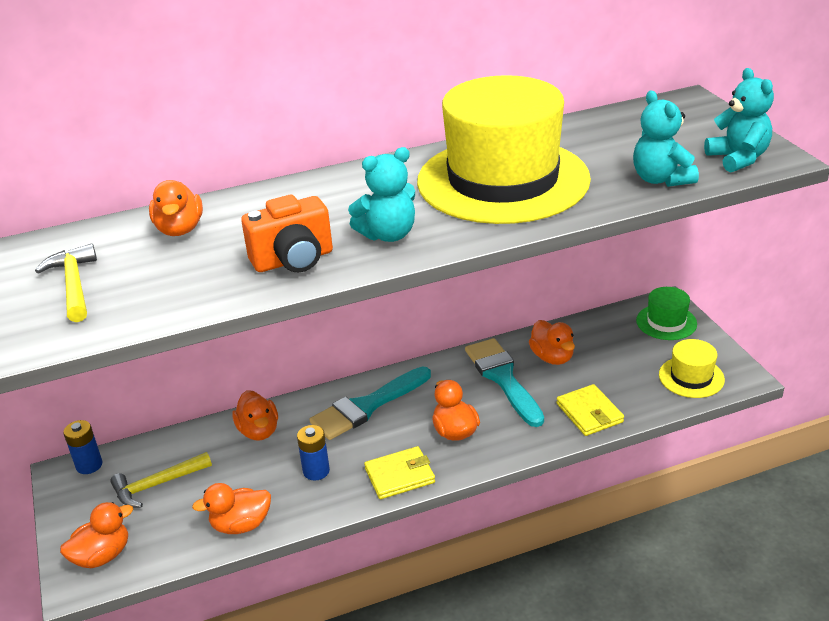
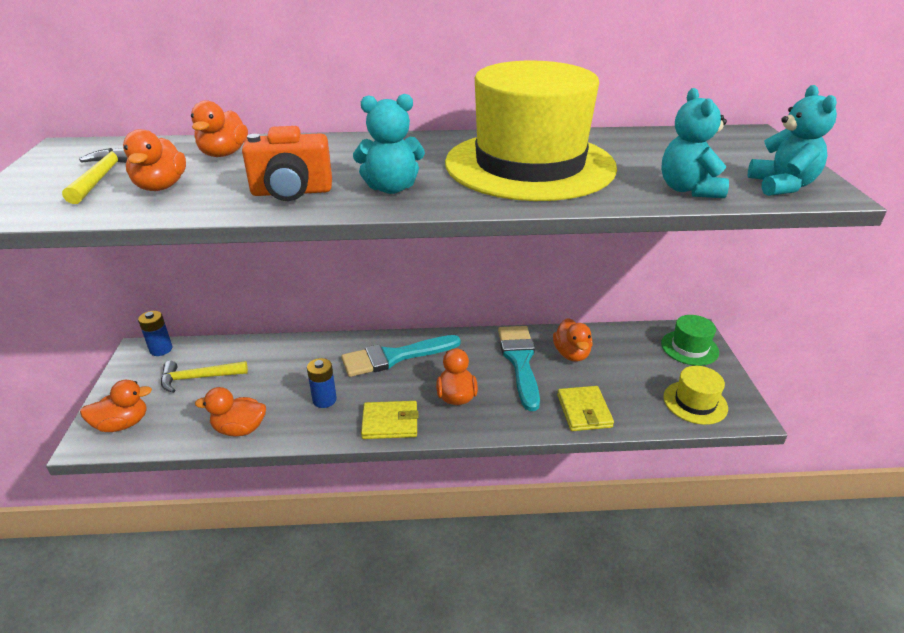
camera: 15 degrees right, 0 degrees up
(259, 431) = (299, 355): orange duck -> orange duck (161, 186)

